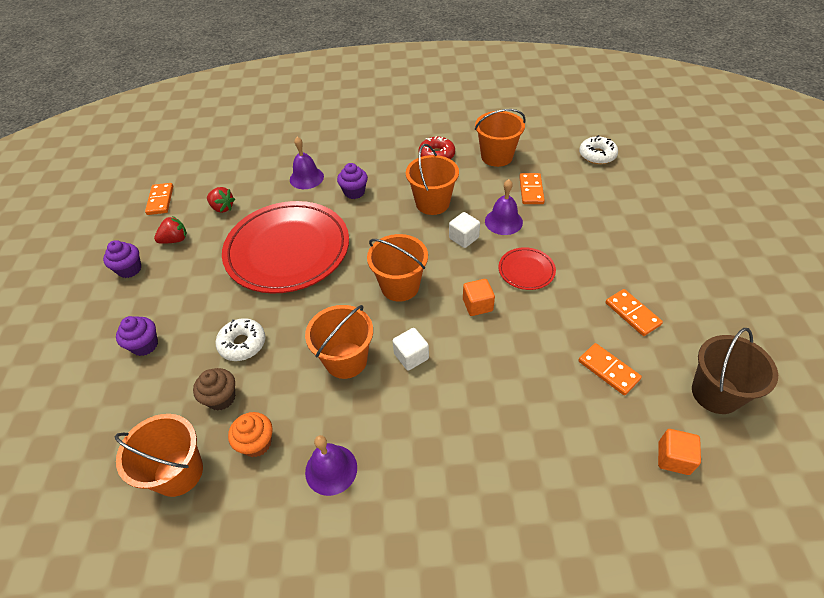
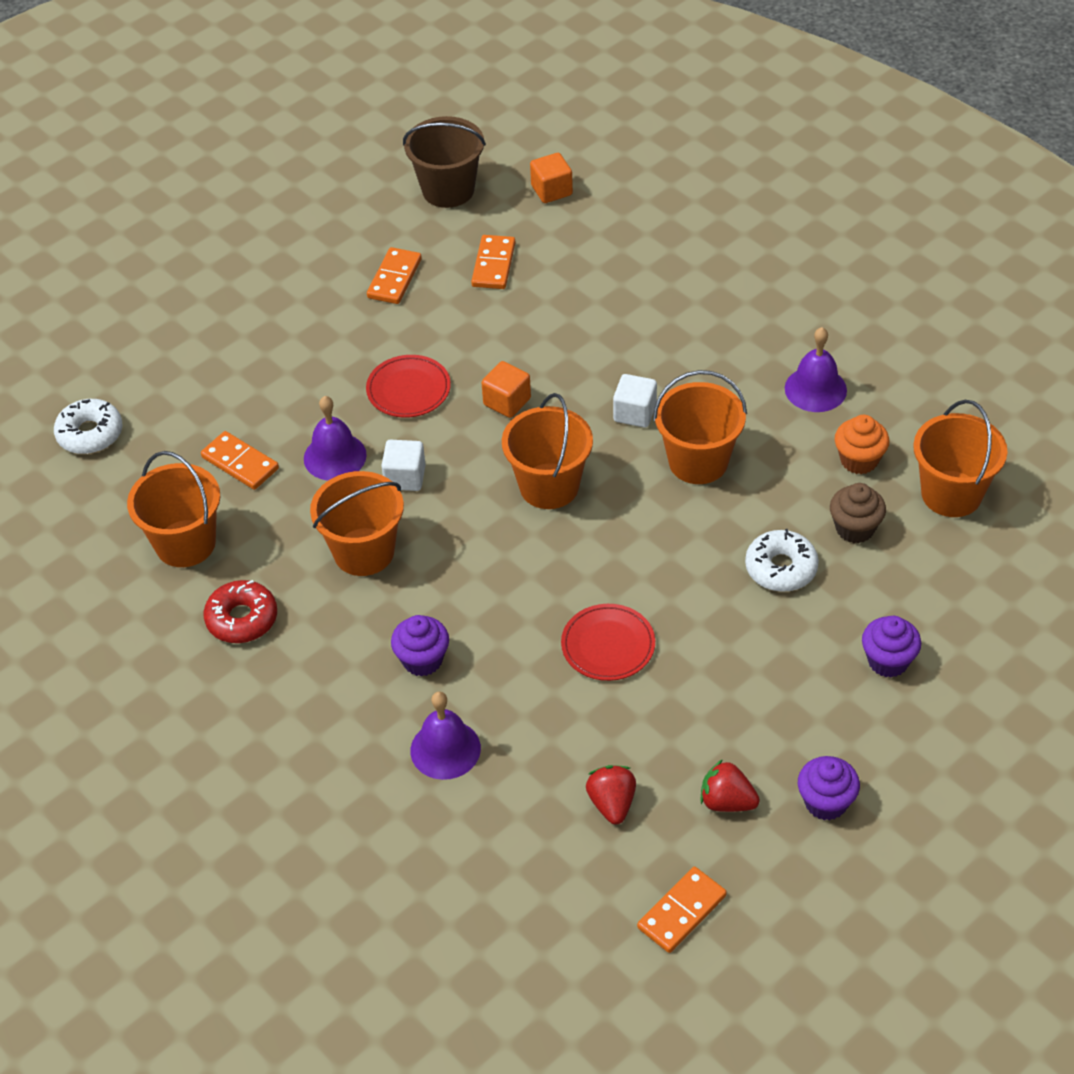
camera: 130 degrees left, 0 degrees up
(287, 250) = (608, 645): red plate -> red plate, size x0.43
(531, 190) = (240, 463): orange domino -> orange domino turned 75 degrees clockwise

